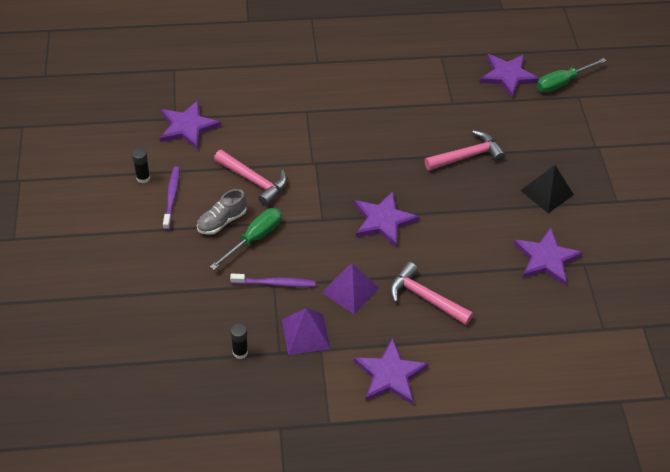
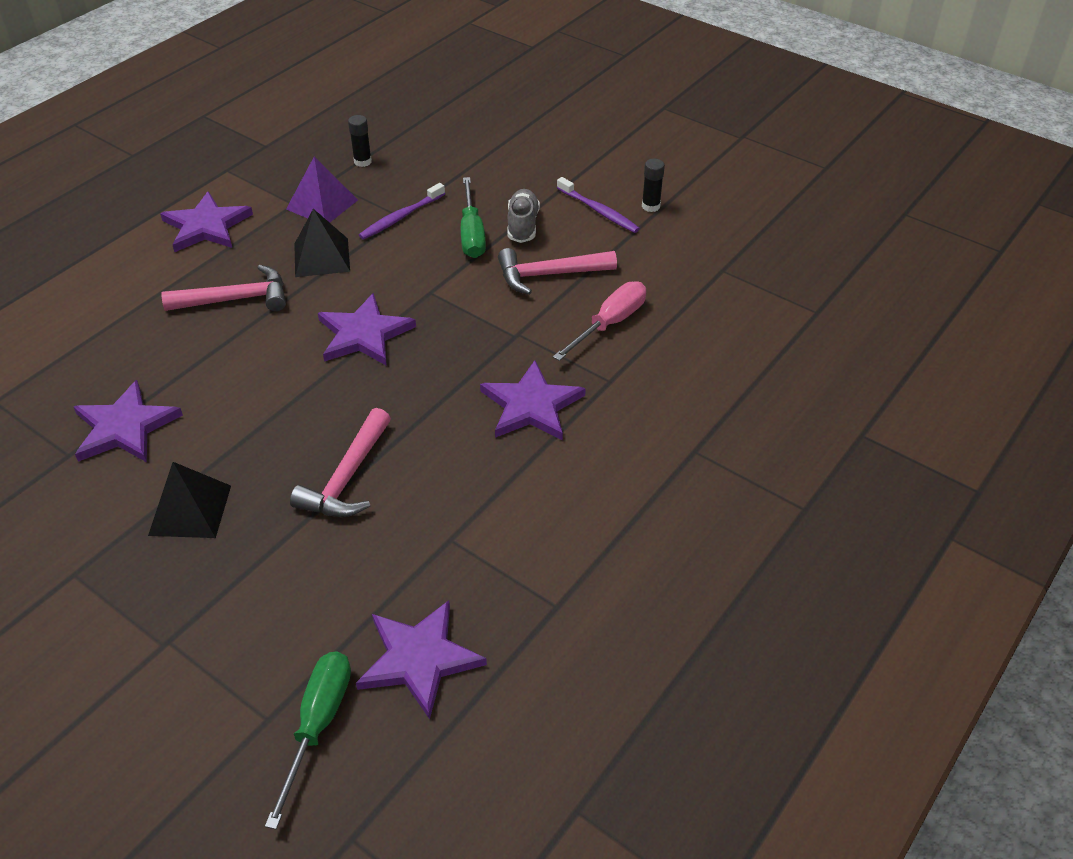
camera: 135 degrees right, 5 degrees down
(187, 127) = (695, 272): purple star -> purple star (531, 405)
(266, 134) = (609, 324): none -> pink screwdriver
(350, 290) = (321, 257): purple pyramid -> black pyramid

